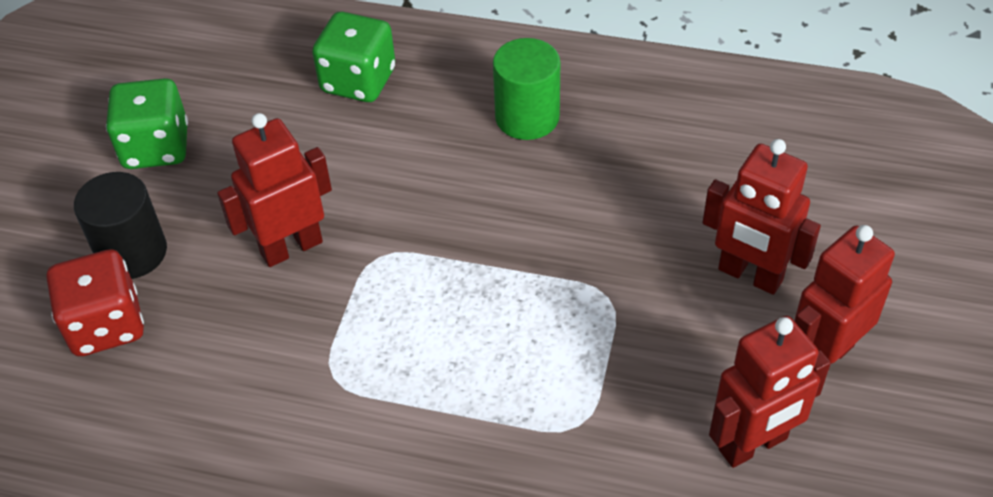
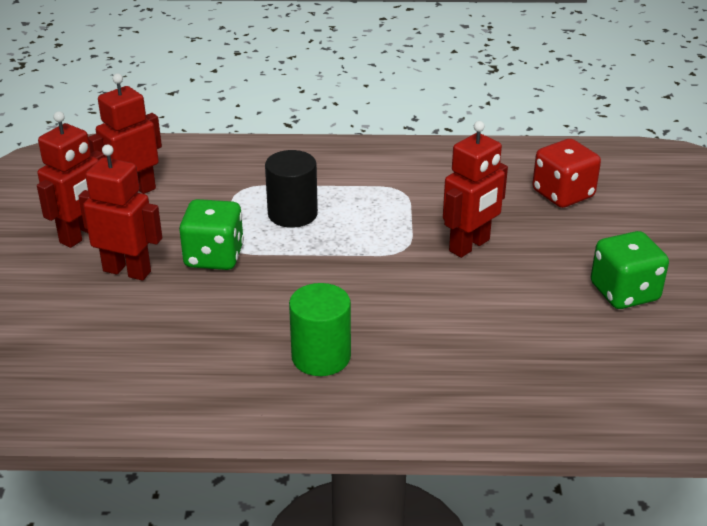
camera: 165 degrees right, 15 degrees down
(132, 252) = (580, 229): black cylinder -> black cylinder (292, 214)
(358, 81) = (489, 367): green dice -> green dice (214, 257)

